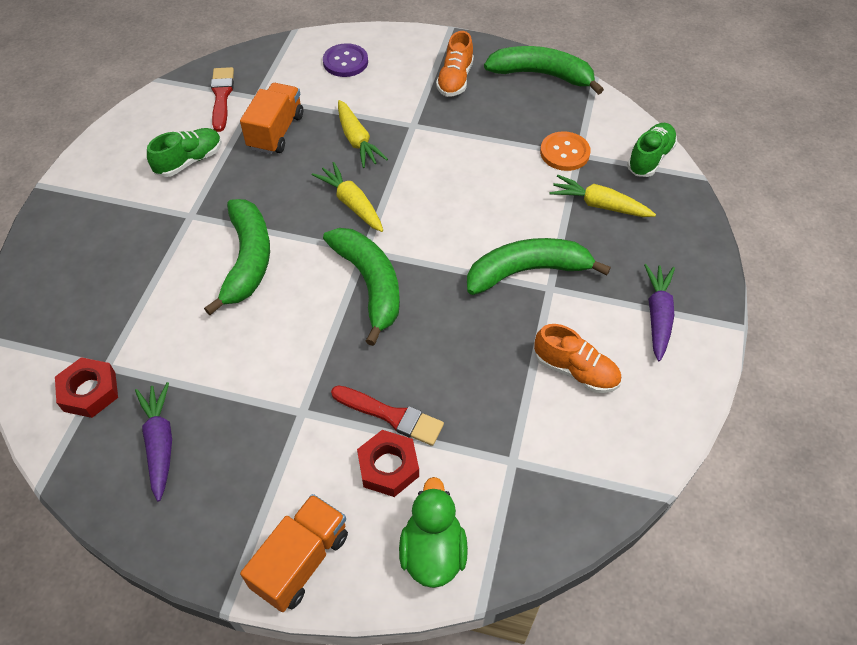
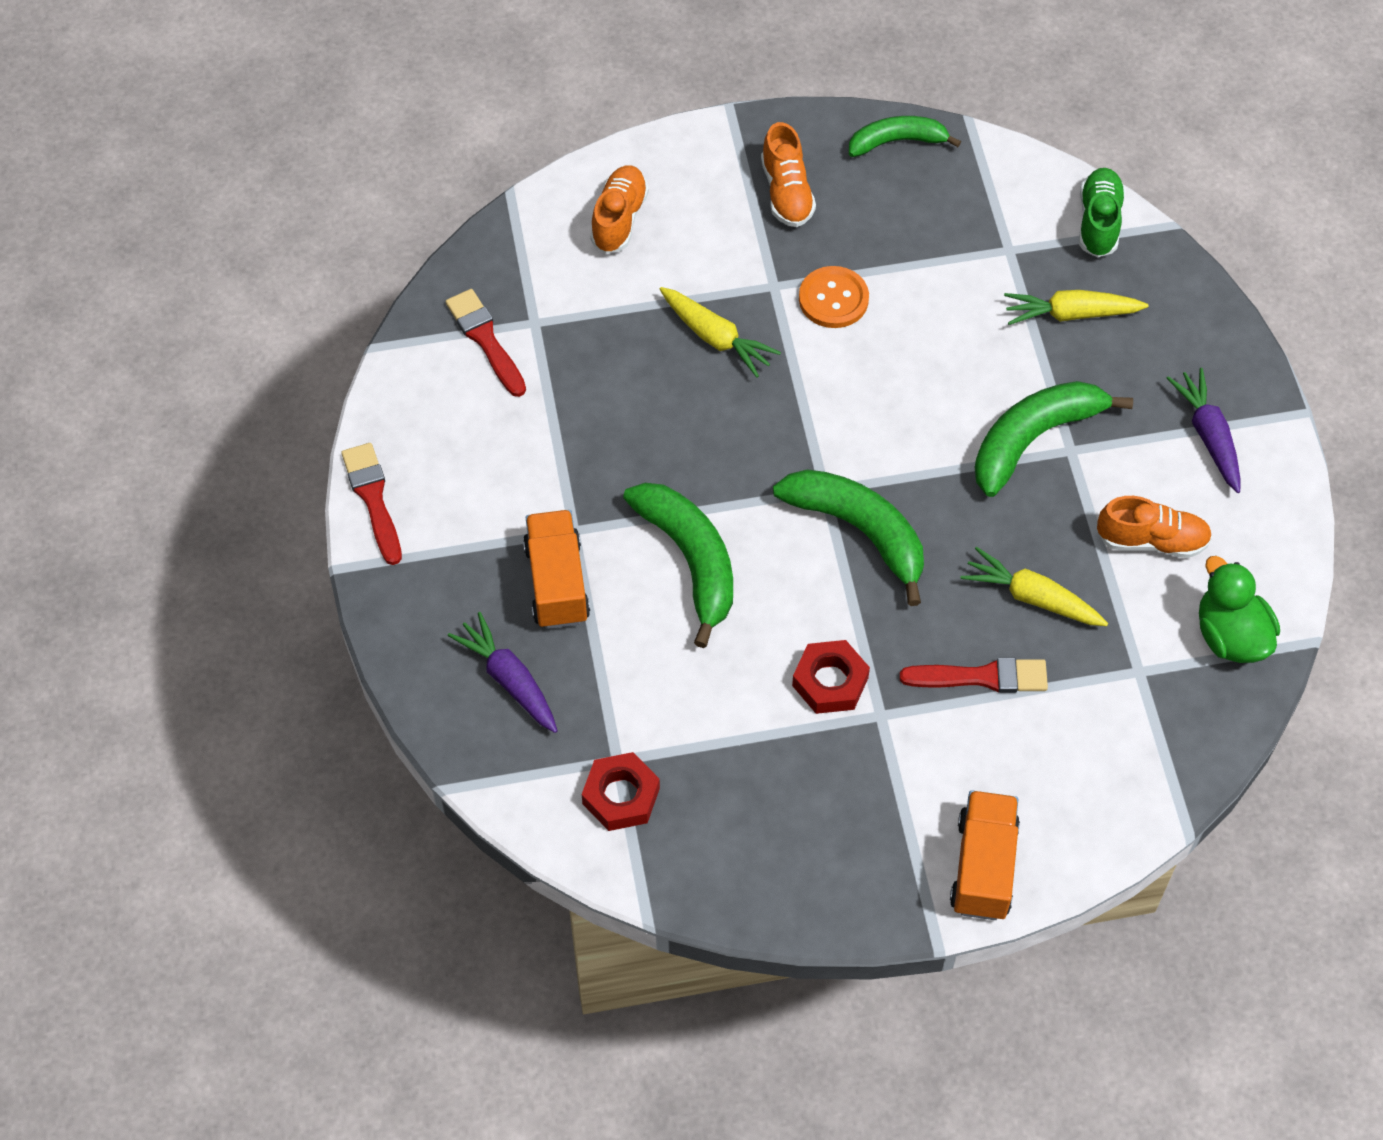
camera: 25 degrees left, 5 degrees up
(90, 155) = (373, 499): none -> red brush
(160, 443) = (747, 816): purple carrot -> purple carrot (509, 679)
(189, 161) = (515, 454): green shoe -> none
(276, 132) = (599, 366): orange truck -> orange truck (557, 583)
(345, 62) = (619, 219): purple button -> orange shoe
(352, 203) = (768, 432): yellow carrot -> yellow carrot (1032, 597)
(388, 467) = (1013, 733): red nut -> red nut (830, 681)
(433, 552) = (1110, 799): green duck -> green duck (1230, 636)
(542, 75) = (897, 141): green banana -> green banana, size x0.64
(564, 153) = (990, 254): orange button -> orange button (833, 299)

